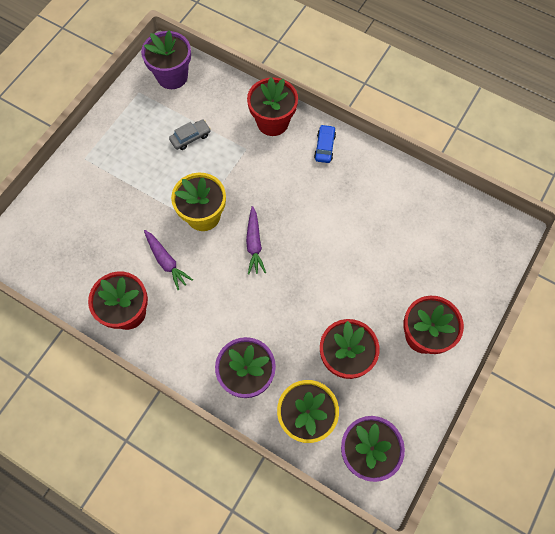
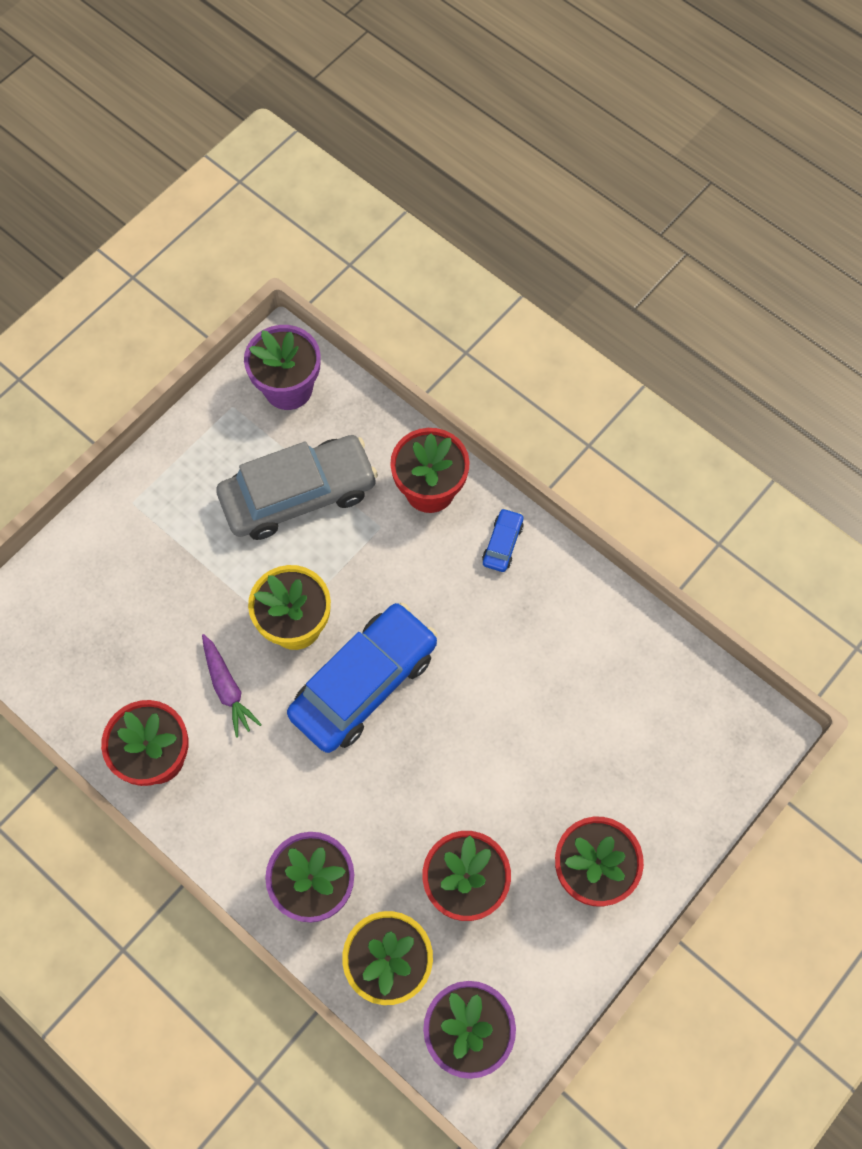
camera: 10 degrees right, 0 degrees up
(190, 137) = (298, 495): grey car -> grey car, size x2.41
(254, 244) = (364, 683): purple carrot -> blue car

